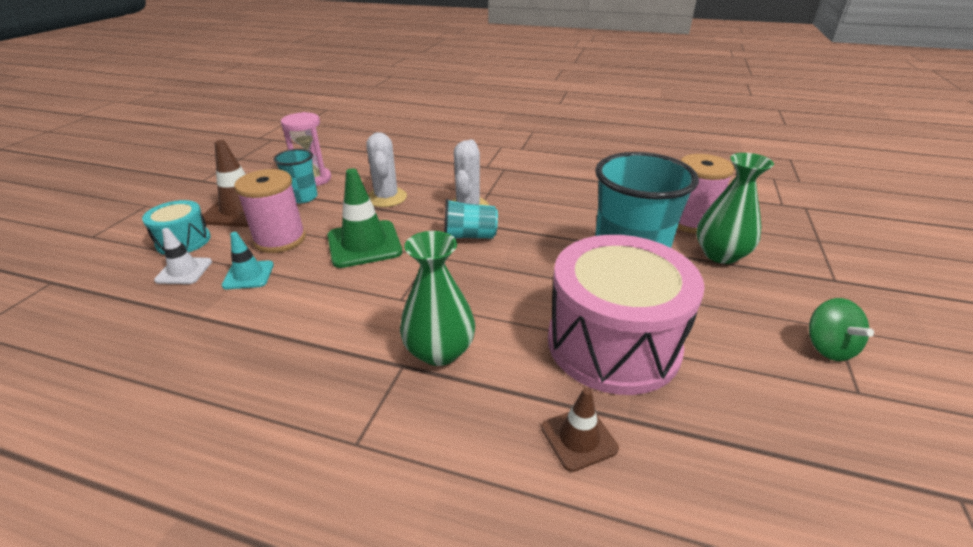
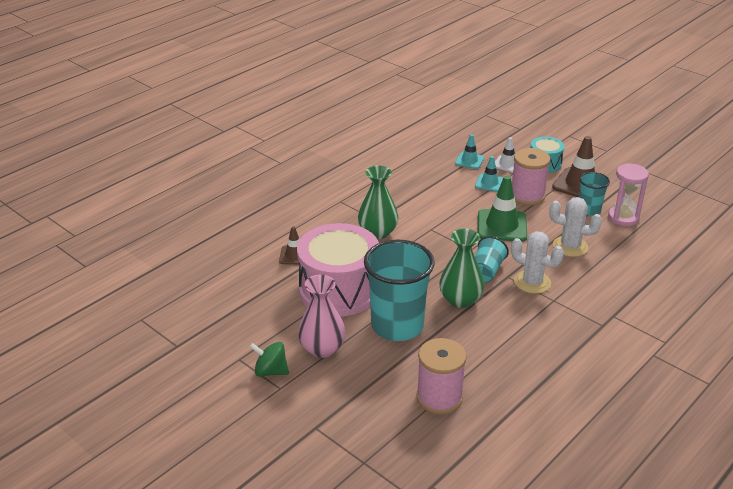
camera: 115 degrees right, 0 degrees up
(170, 310) = (469, 161): none -> turquoise traffic cone
(720, 254) = (384, 385): green vase -> green vase (460, 299)
(733, 316) = (322, 348): none -> pink vase

